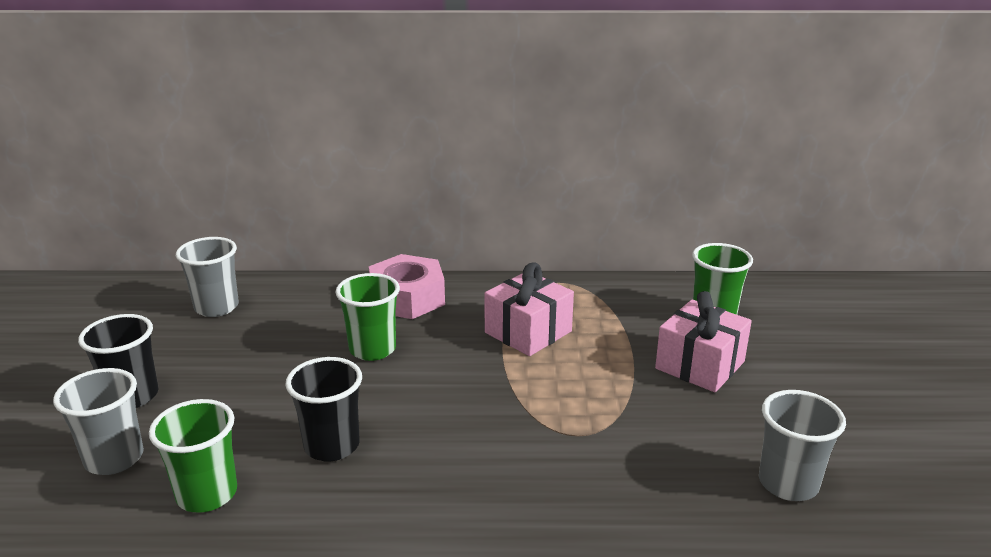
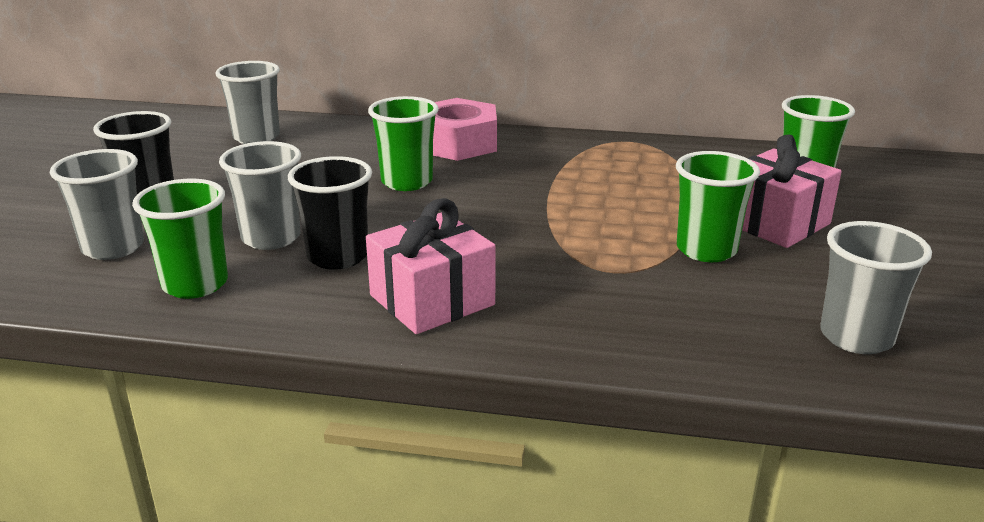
camera: 10 degrees right, 0 degrees up
(264, 430) = (271, 238): none -> grey cup
(528, 332) = (582, 180): pink gift -> pink gift (432, 300)
(650, 402) = (706, 250): none -> green cup

